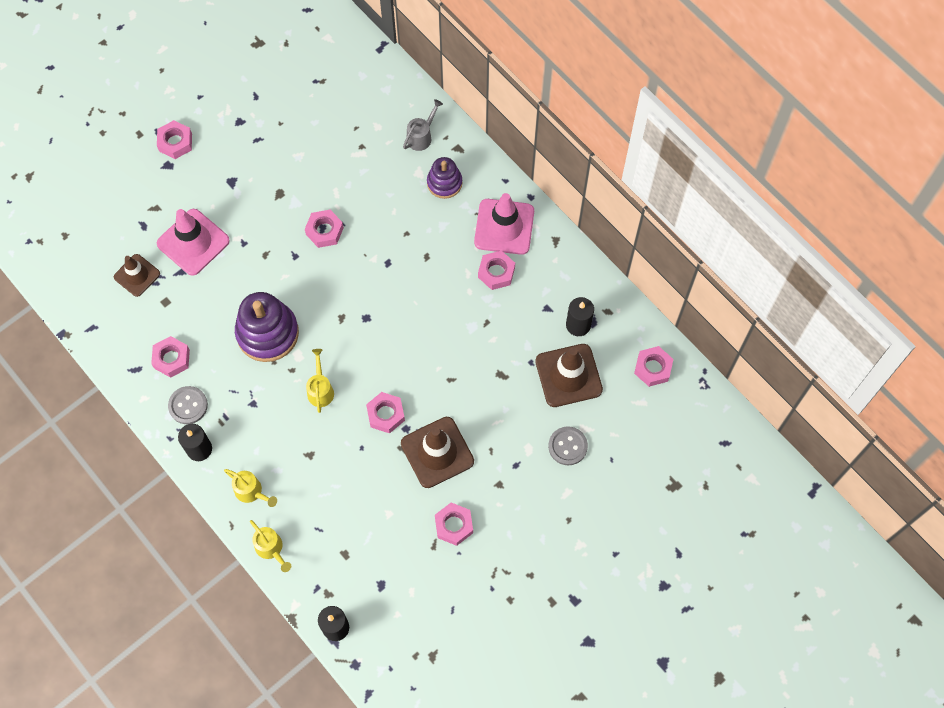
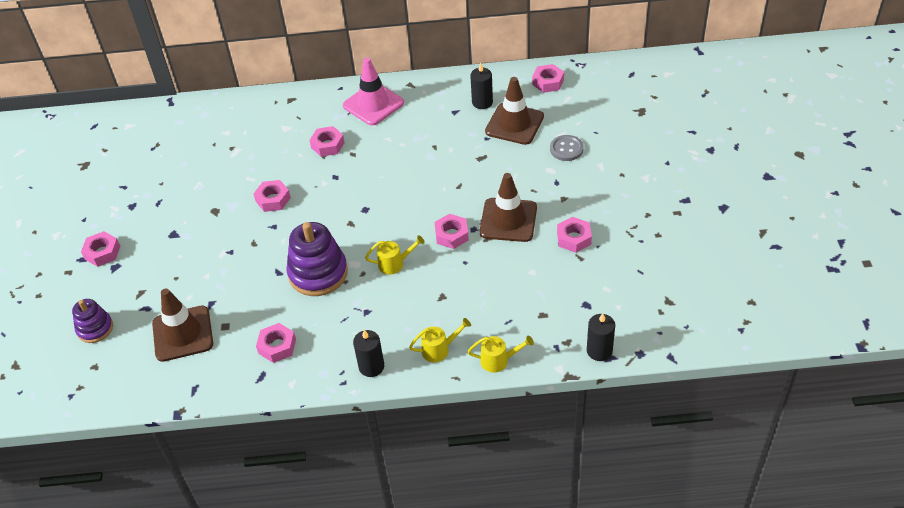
camera: 50 degrees left, 20 degrees down
(137, 275) = (183, 334): brown traffic cone -> brown traffic cone, size x1.59
(188, 405) = (327, 355): grey button -> none
(193, 242) = (195, 282): pink traffic cone -> none
(320, 389) = (395, 263): yellow watering can -> yellow watering can turned 135 degrees clockwise
(421, 136) = (260, 113): grey watering can -> none
(444, 183) = (308, 118): purple stacking toy -> purple stacking toy (95, 328)
(496, 272) = (402, 124): pink nut -> pink nut (327, 145)

